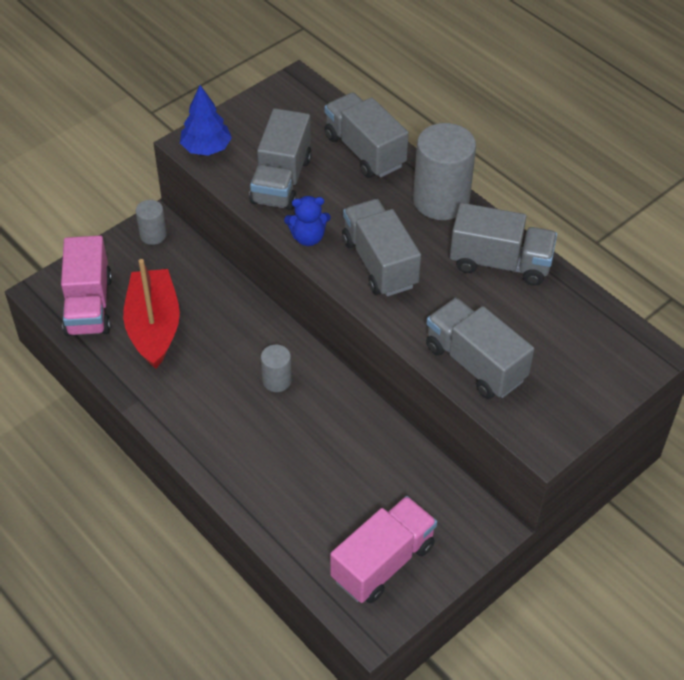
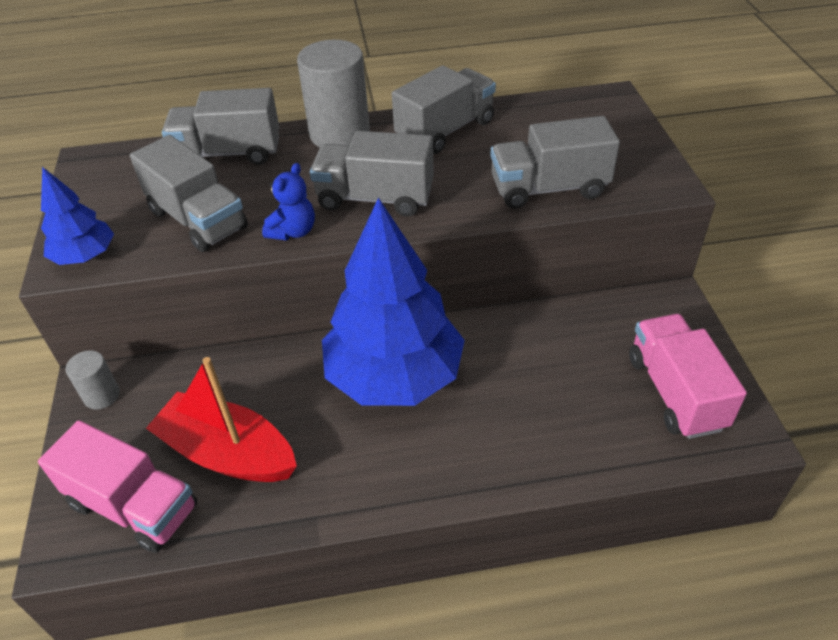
camera: 55 degrees left, 5 degrees down
(277, 380) = (394, 376): grey cylinder -> blue tree

